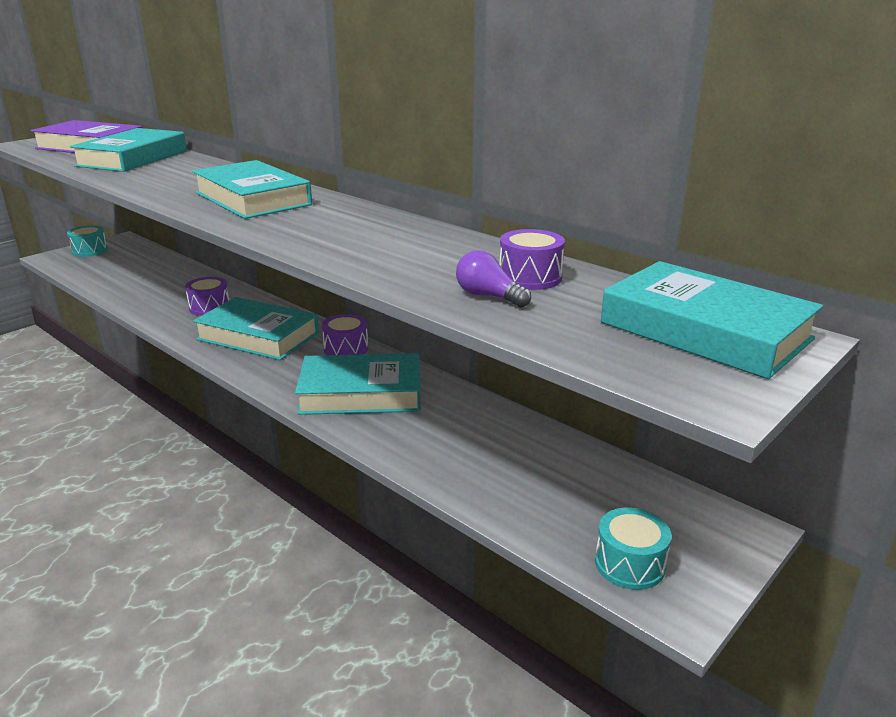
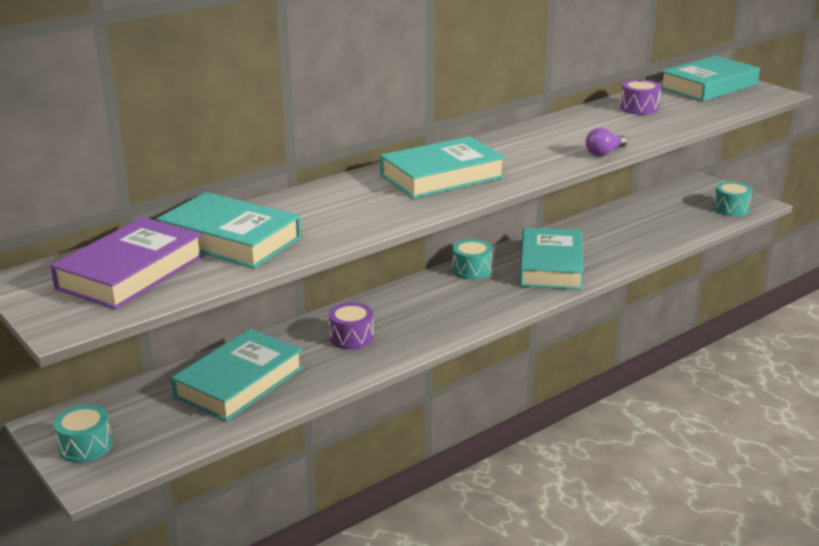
camera: 80 degrees left, 0 degrees up
(258, 336) = (434, 309): turquoise book -> turquoise book (239, 382)
(346, 349) = (471, 270): purple drum -> turquoise drum
(488, 296) = (669, 118): purple light bulb -> purple light bulb (604, 153)

